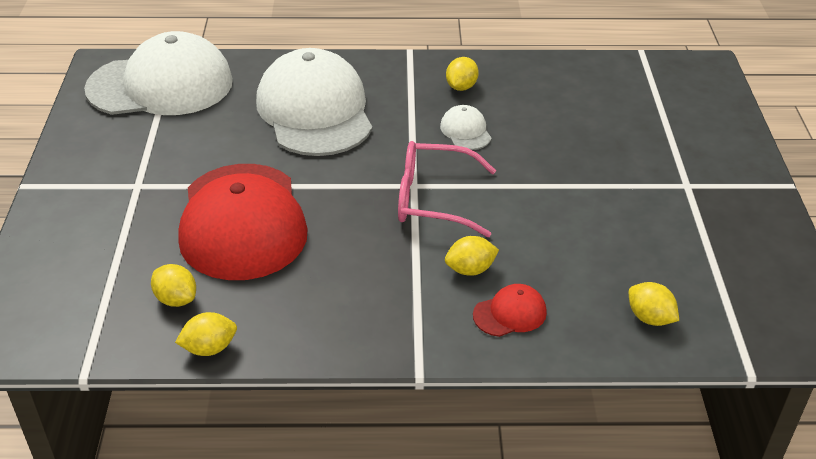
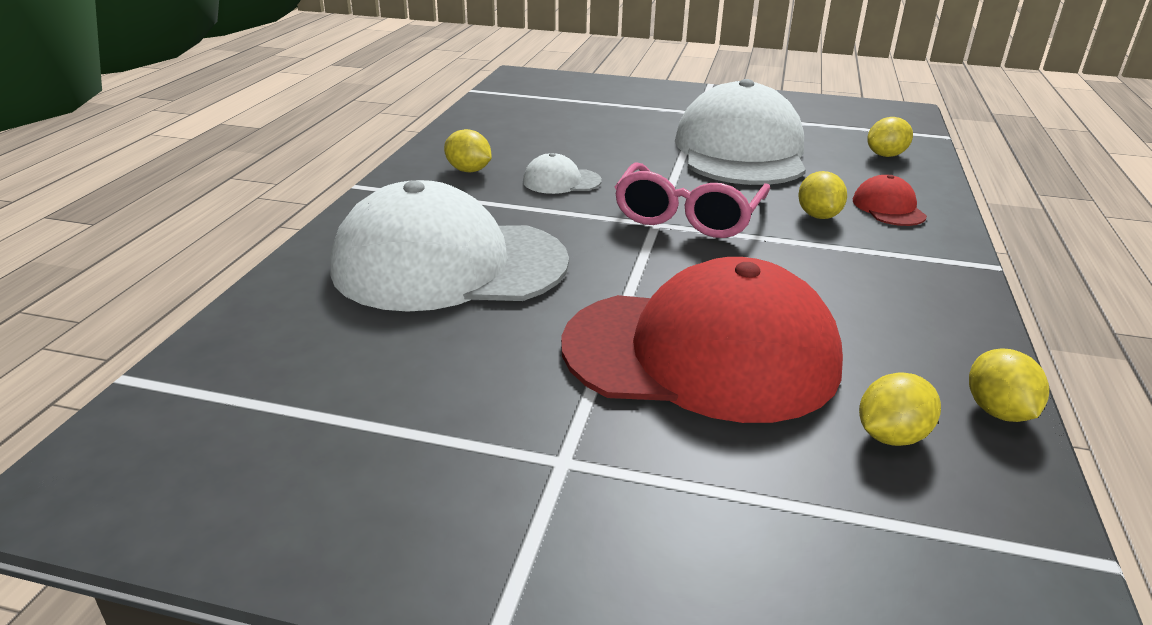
camera: 75 degrees left, 10 degrees down
(161, 85) = (237, 407): white cap -> white cap (740, 151)

